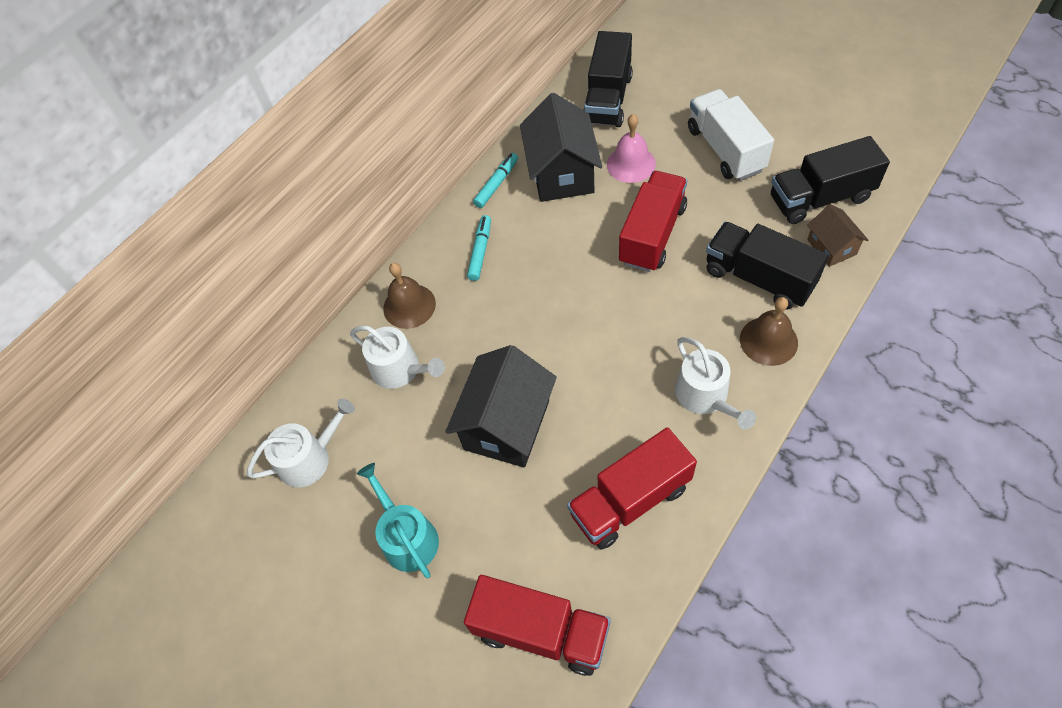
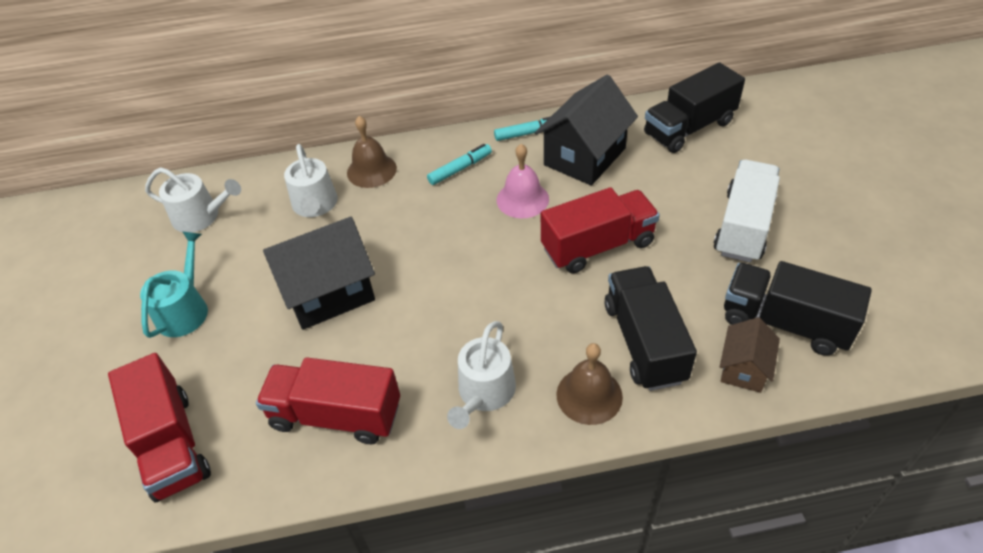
camera: 40 degrees right, 10 degrees down
(631, 164) = (647, 185): pink bell -> pink bell (522, 199)

